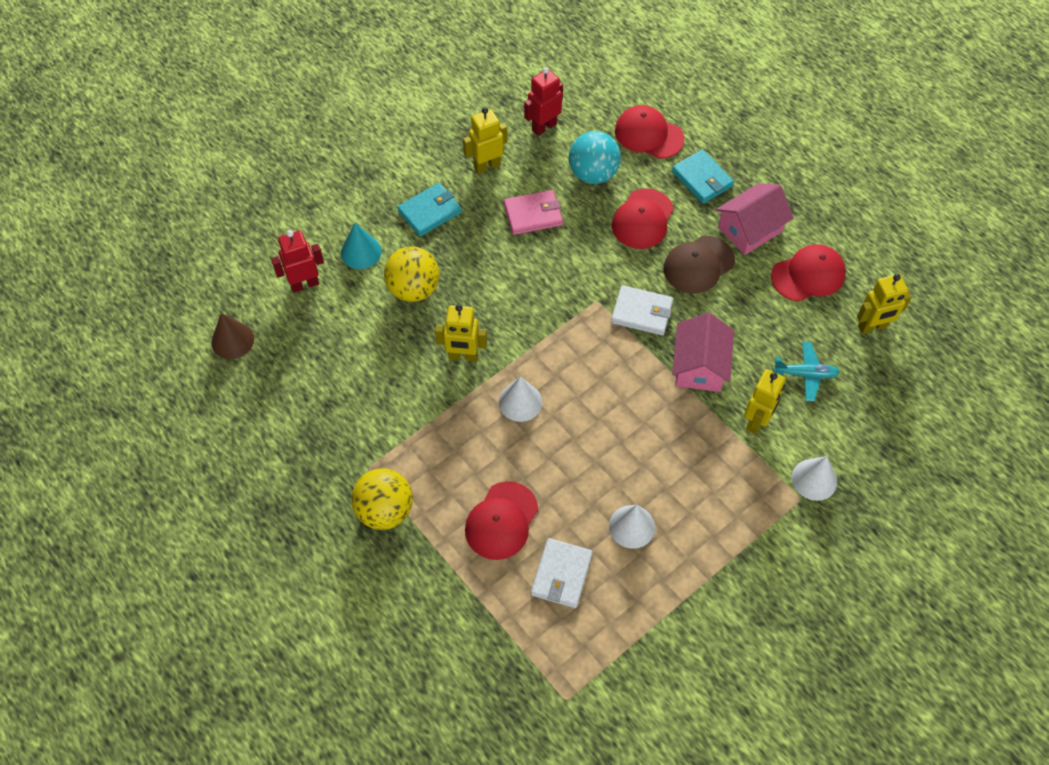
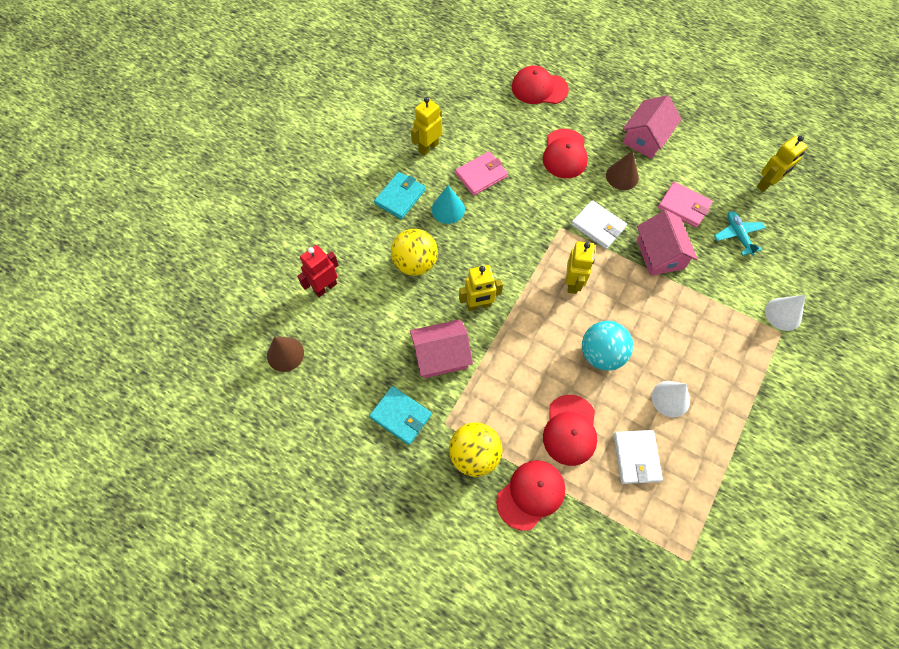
camera: 20 degrees left, 5 degrees up
(361, 252) = (359, 246): turquoise cone -> turquoise cone (448, 209)
(396, 396) = (441, 356): none -> pink house
(520, 402) = (540, 327): white cone -> none
(544, 127) = (458, 104): red robot -> none
(593, 174) = (512, 130): turquoise ball -> turquoise ball (602, 354)
(642, 312) = (598, 226): white wallet -> white wallet turned 45 degrees clockwise
(698, 265) = (622, 176): brown cap -> brown cone
(702, 179) = (593, 110): turquoise wallet -> turquoise wallet (401, 416)
(756, 321) = (684, 206): none -> pink wallet
(757, 421) = (721, 282): yellow robot -> yellow robot (573, 283)
(805, 374) = (738, 235): turquoise plane -> turquoise plane turned 90 degrees counterclockwise
(808, 275) = (703, 159): red cap -> red cap (531, 494)

